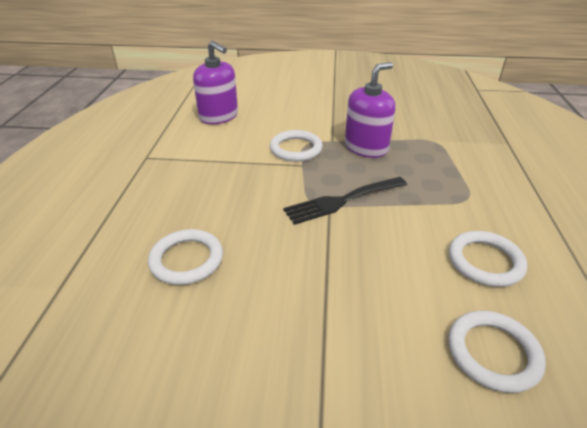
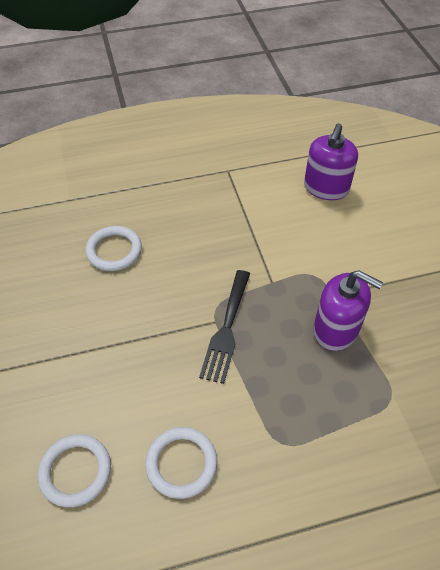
camera: 70 degrees right, 15 degrees up
(296, 149) = (298, 269): white ring -> none
(342, 201) = (226, 329): black fork -> black fork turned 120 degrees counterclockwise

